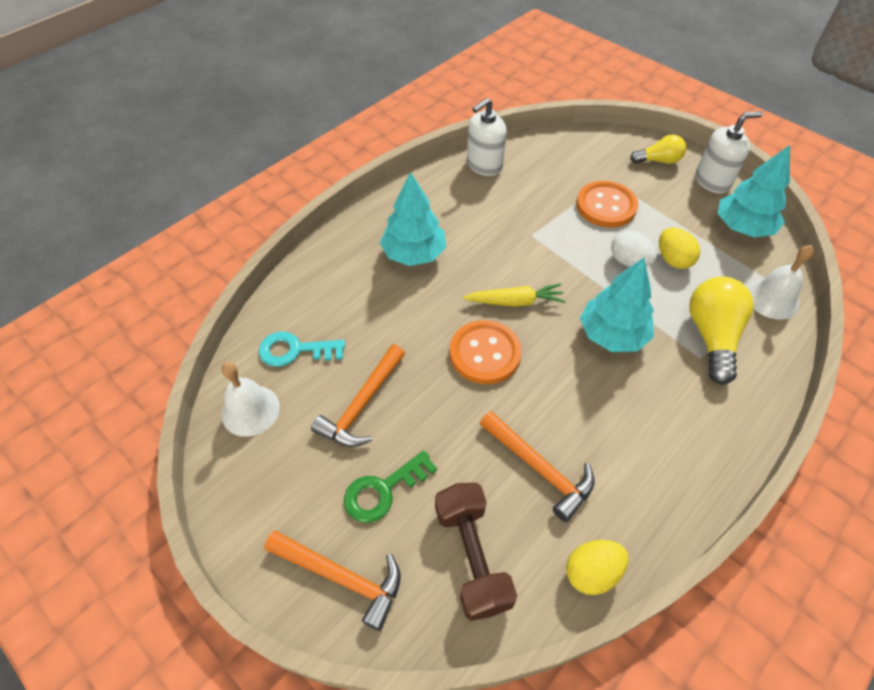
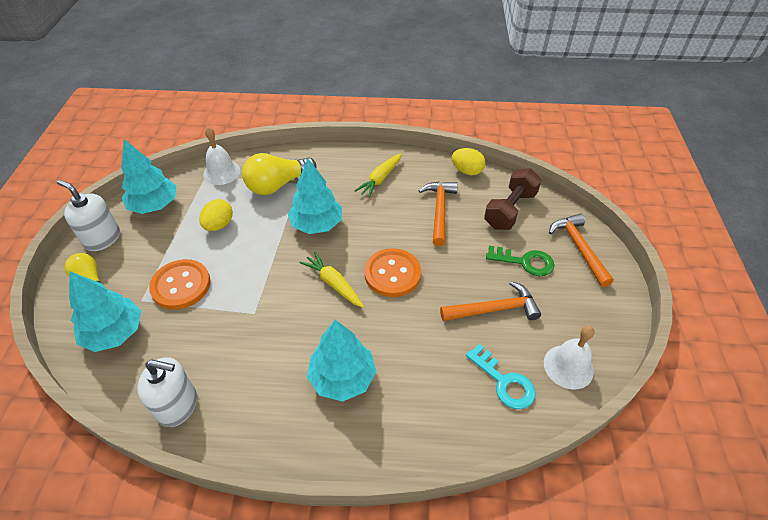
camera: 130 degrees left, 5 degrees down
(584, 157) = (115, 333): none -> turquoise tree
(629, 261) = (239, 245): white egg -> none
(650, 446) = (380, 179): none -> yellow carrot

